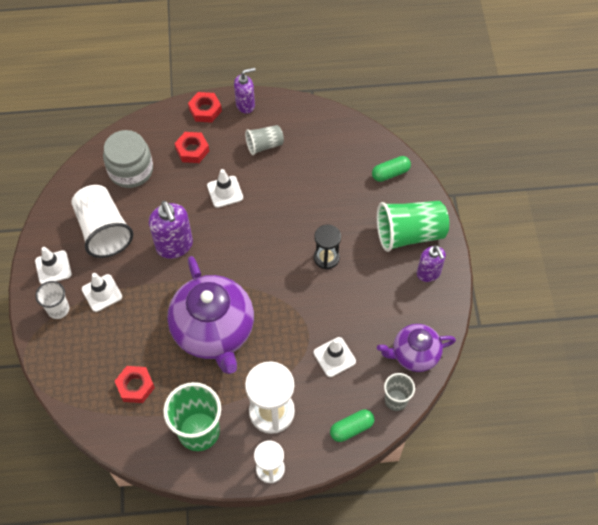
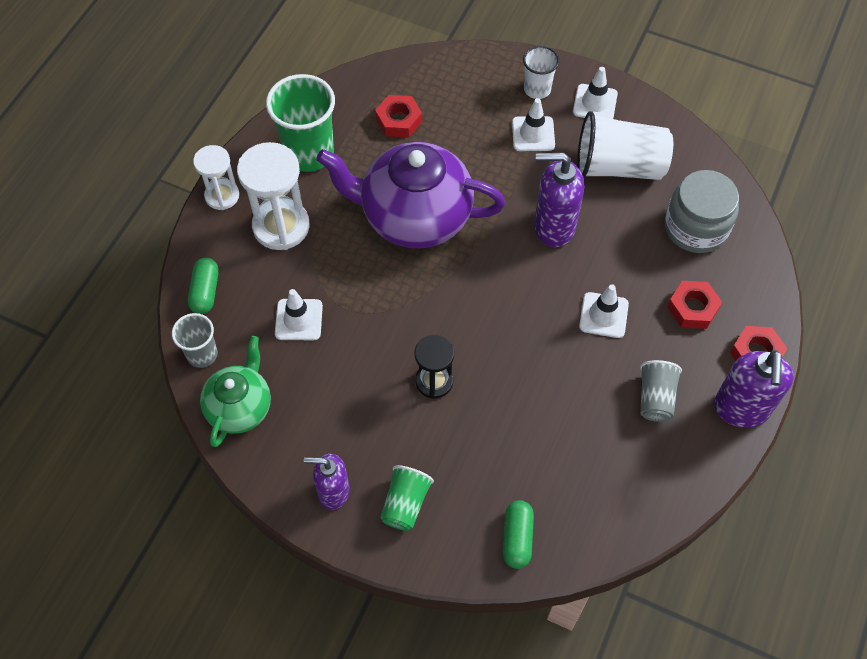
camera: 120 degrees right, 0 degrees up
(245, 105) = (741, 409): purple soap dispenser -> purple soap dispenser, size x1.51
(409, 234) = (405, 504): green cup -> green cup, size x0.56
(414, 354) = (240, 407): purple teapot -> green teapot

